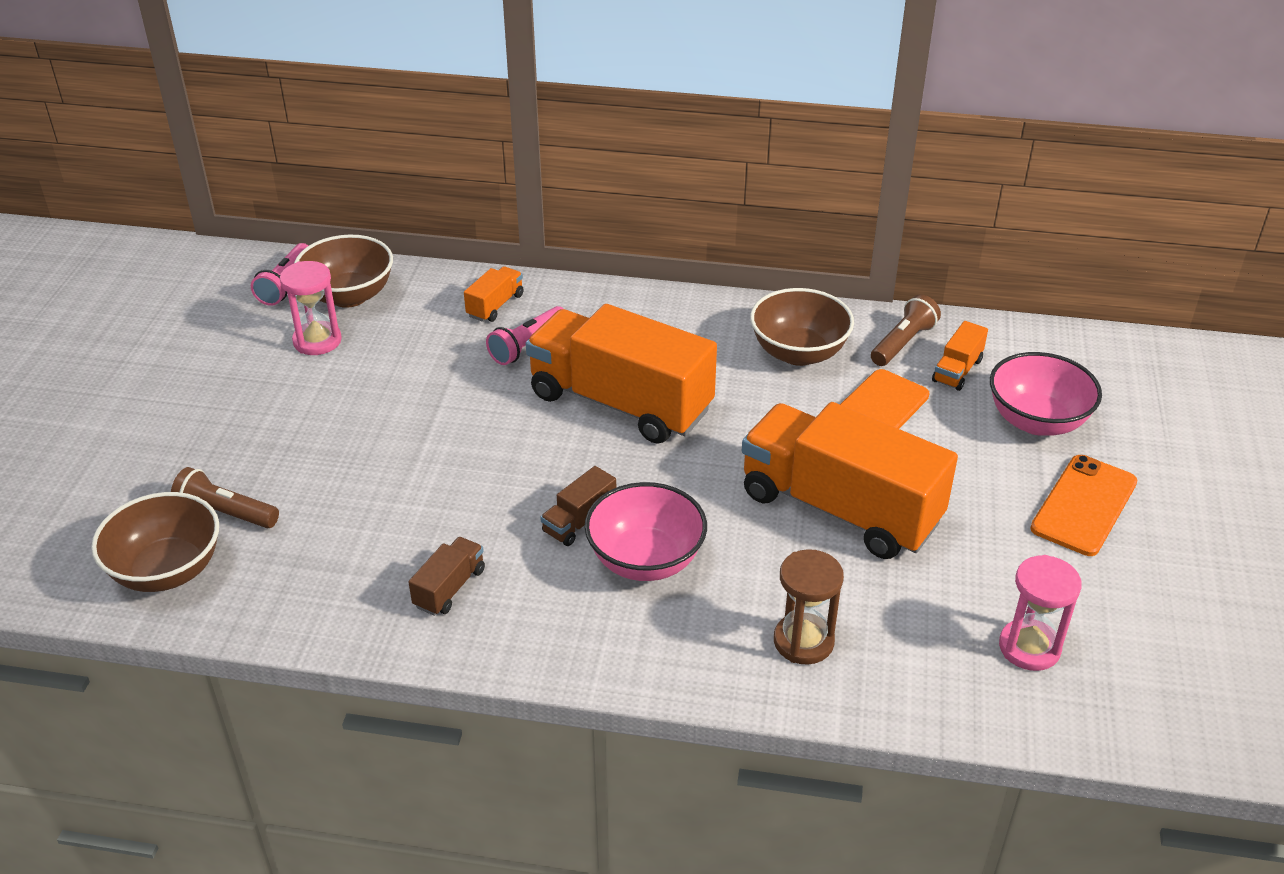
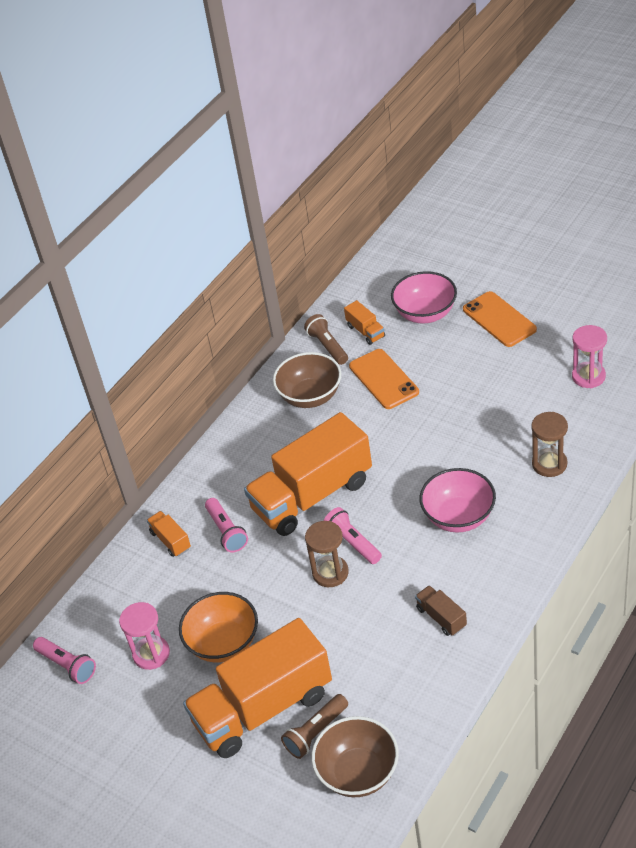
camera: 60 degrees left, 5 degrees up
(348, 393) = (223, 643): none -> orange bowl
(349, 296) = (106, 626): brown bowl -> none
(492, 456) = (330, 573): none -> brown hourglass
(553, 463) = (353, 543): none -> pink flashlight
(579, 521) = (412, 541): brown truck -> none
(840, 508) = (456, 419): orange truck -> orange truck (263, 708)

